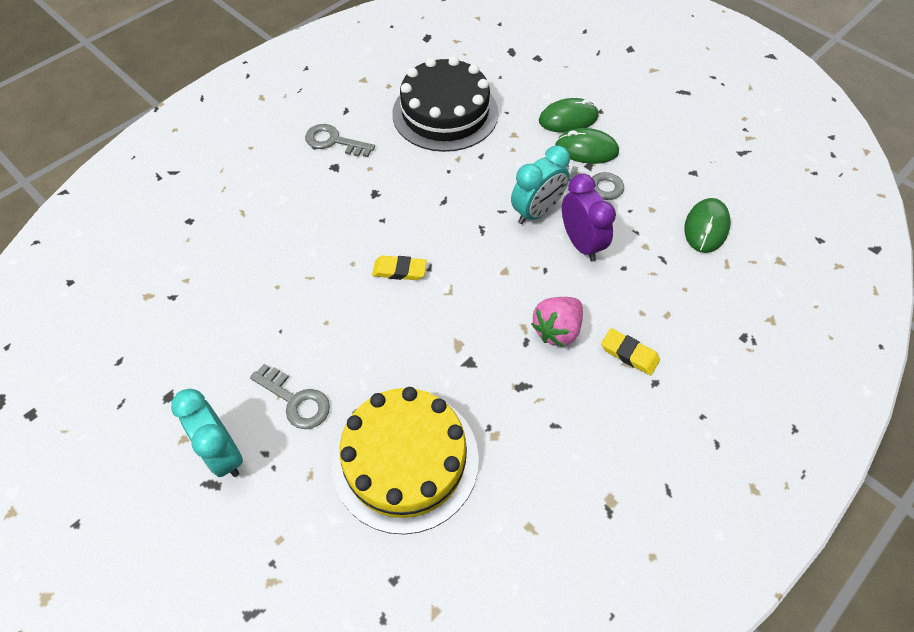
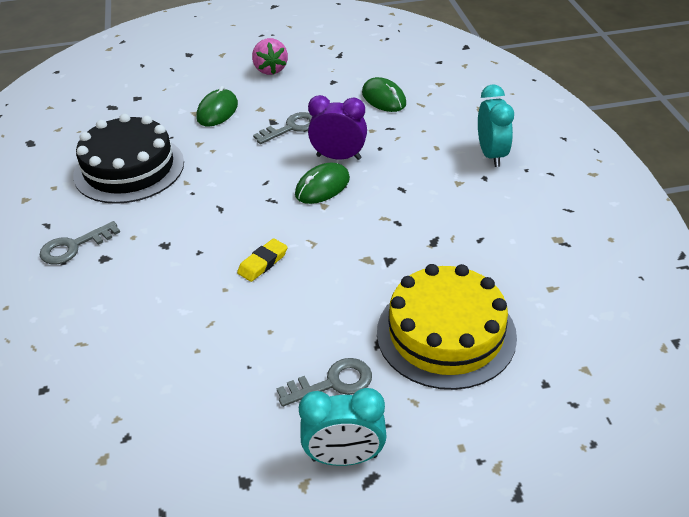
camera: 55 degrees left, 15 degrees down
(536, 212) = (286, 165): turquoise clock -> turquoise clock (491, 155)
(557, 330) = (402, 202): pink strawberry -> pink strawberry (270, 69)
(586, 149) = (256, 116): green mouse -> green mouse (322, 186)
(629, 354) = (452, 178): yellow eraser -> none

